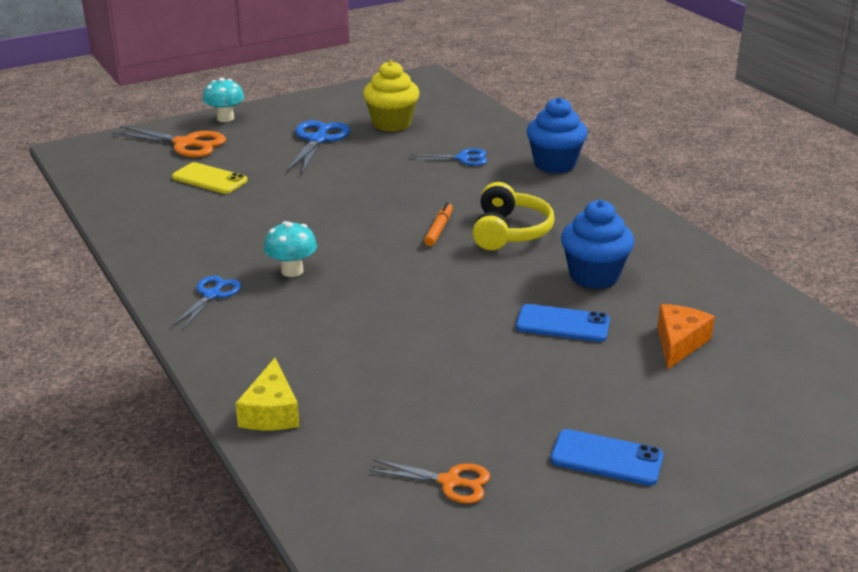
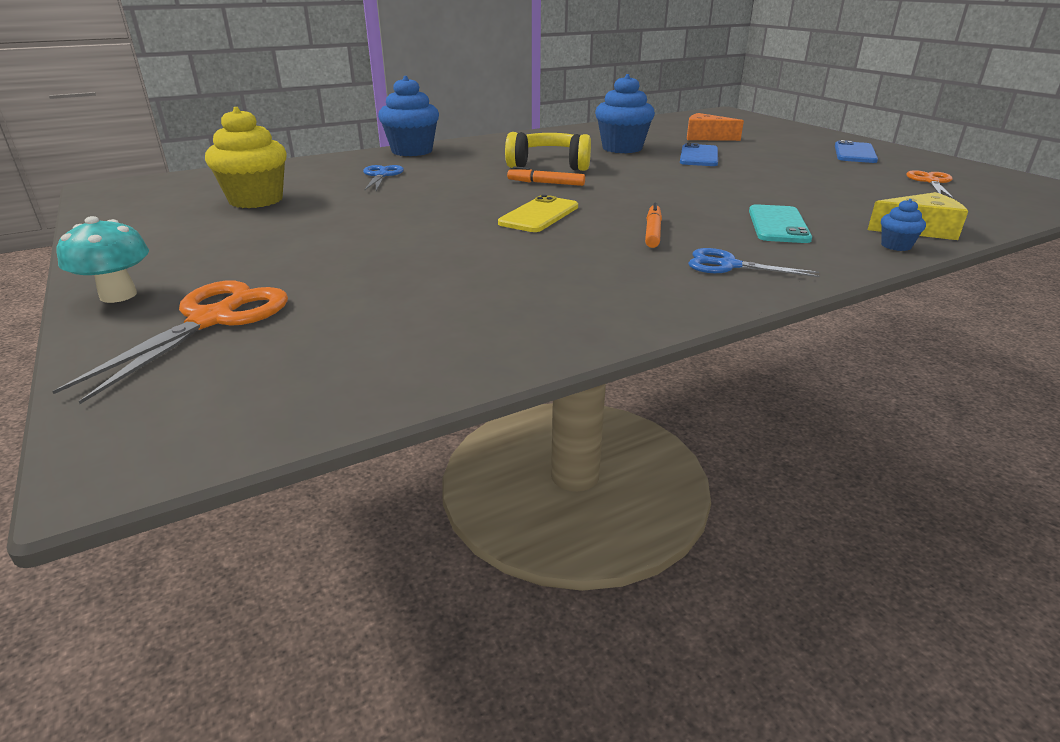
camera: 90 degrees left, 0 degrees up
(209, 179) = (380, 290): yellow phone -> yellow phone (539, 215)
(232, 385) = (896, 246): none -> blue cupcake
(292, 271) = (652, 232): turquoise mushroom -> orange marker
(299, 333) = (778, 225): none -> turquoise phone
(318, 140) = (276, 232): blue scissors -> none

